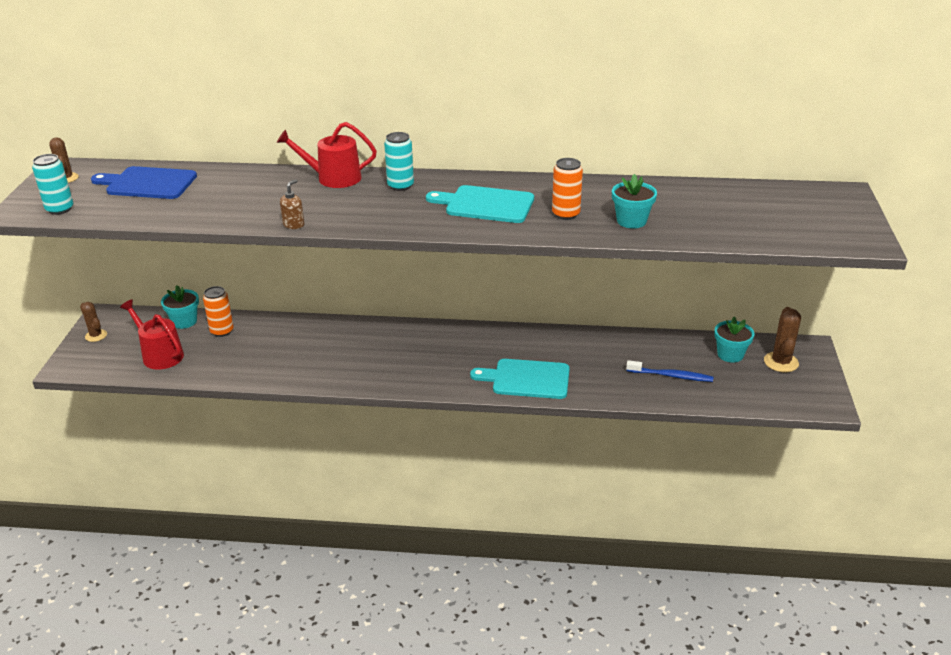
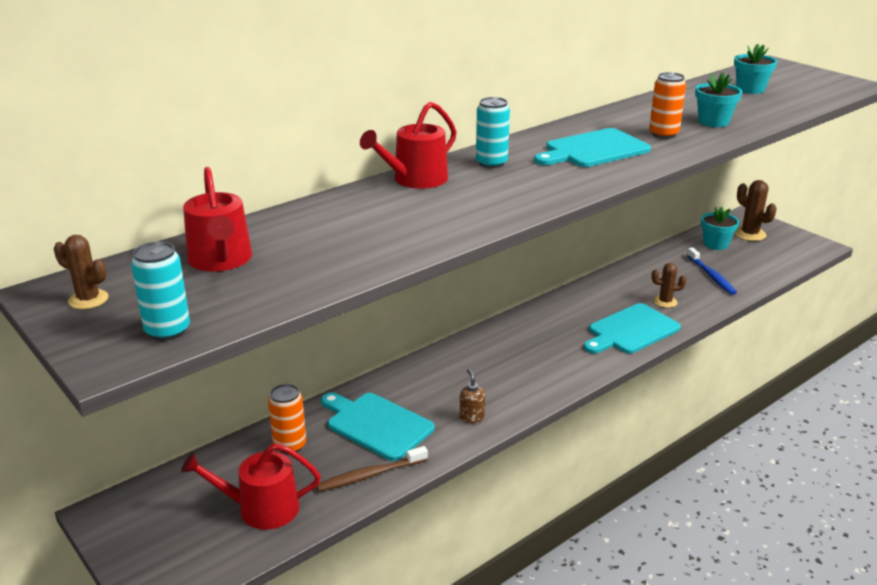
camera: 45 degrees left, 5 degrees down
(96, 335) = (135, 539): brown cactus -> brown cactus (665, 302)
(148, 183) = (221, 260): blue cutting board -> red watering can
(184, 321) = (226, 461): turquoise flower pot -> turquoise flower pot (750, 89)
(229, 370) = (370, 475): none -> brown toothbrush
(277, 346) = (377, 425): none -> turquoise cutting board
(294, 225) = (481, 227): brown soap dispenser -> brown soap dispenser (471, 417)
(671, 376) = (711, 276): blue toothbrush -> blue toothbrush turned 105 degrees clockwise

